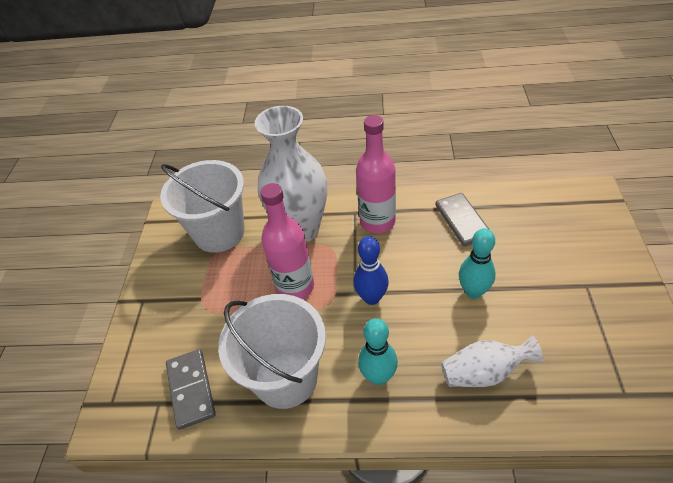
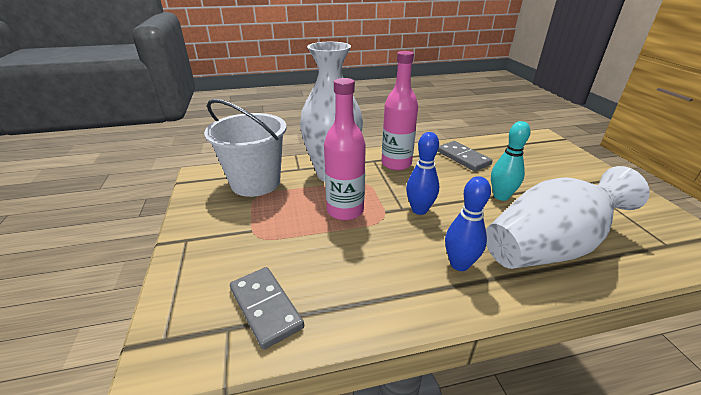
camera: 20 degrees left, 15 degrees down
(285, 378) = (368, 280): white bucket -> none
(378, 376) = (459, 264): turquoise bowling pin -> blue bowling pin
(484, 372) = (549, 247): white vase -> white vase, size x1.87

